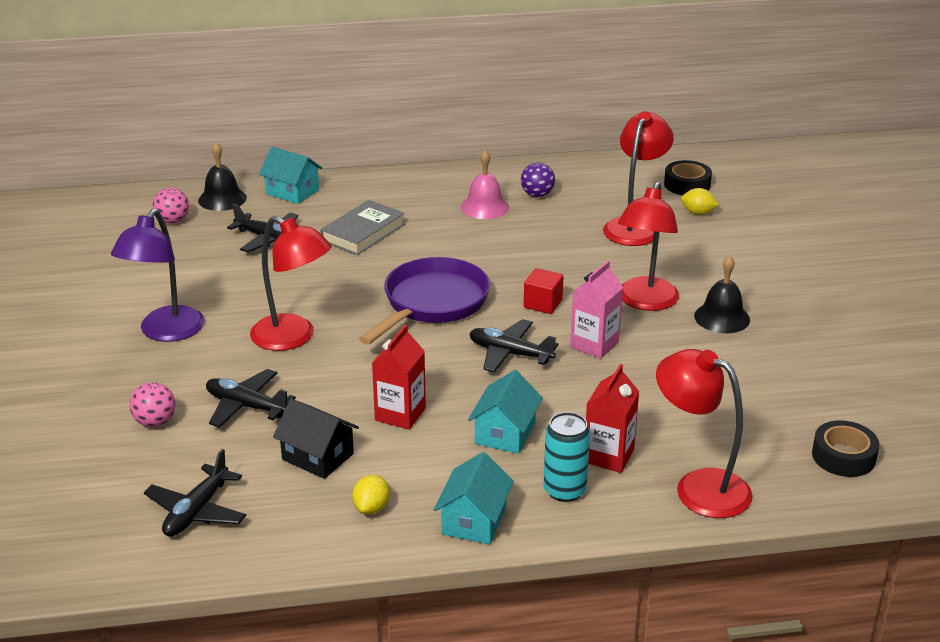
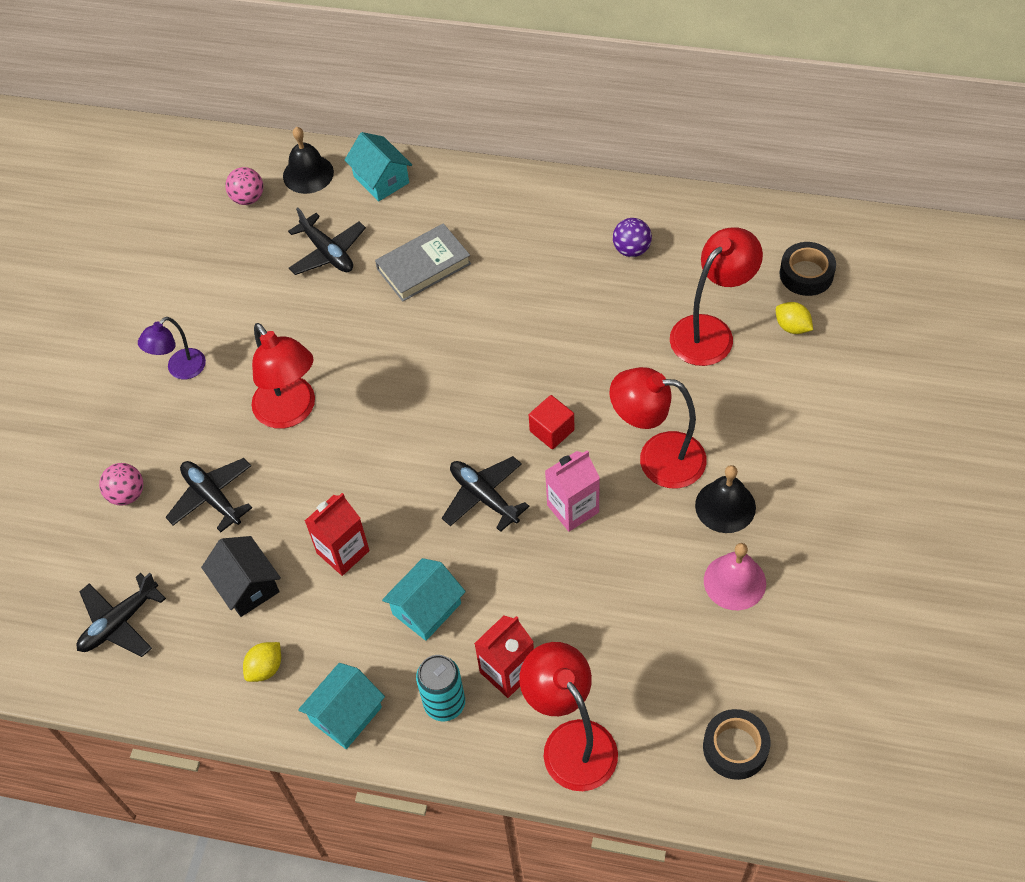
camera: 25 degrees right, 25 degrees up
(166, 332) = (180, 370): purple lamp -> purple lamp, size x0.61
(432, 303) = (443, 398): purple pan -> none
(484, 207) = (566, 256): pink bell -> pink bell (734, 582)
(645, 302) = (657, 458): red lamp -> red lamp turned 60 degrees clockwise

